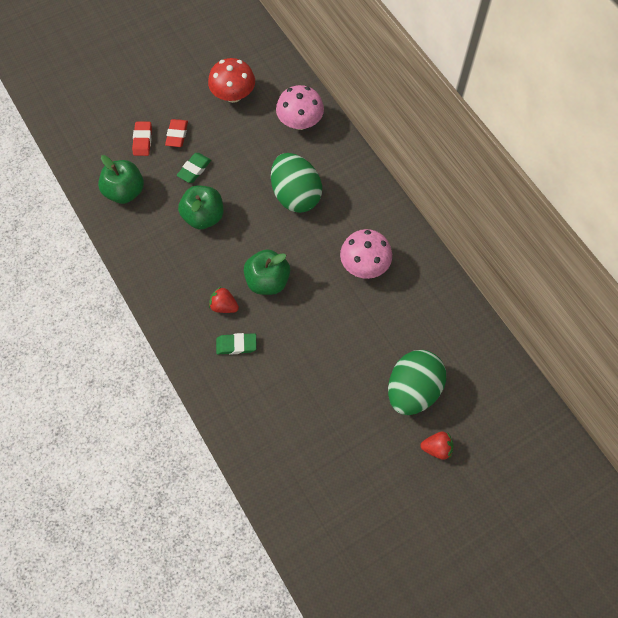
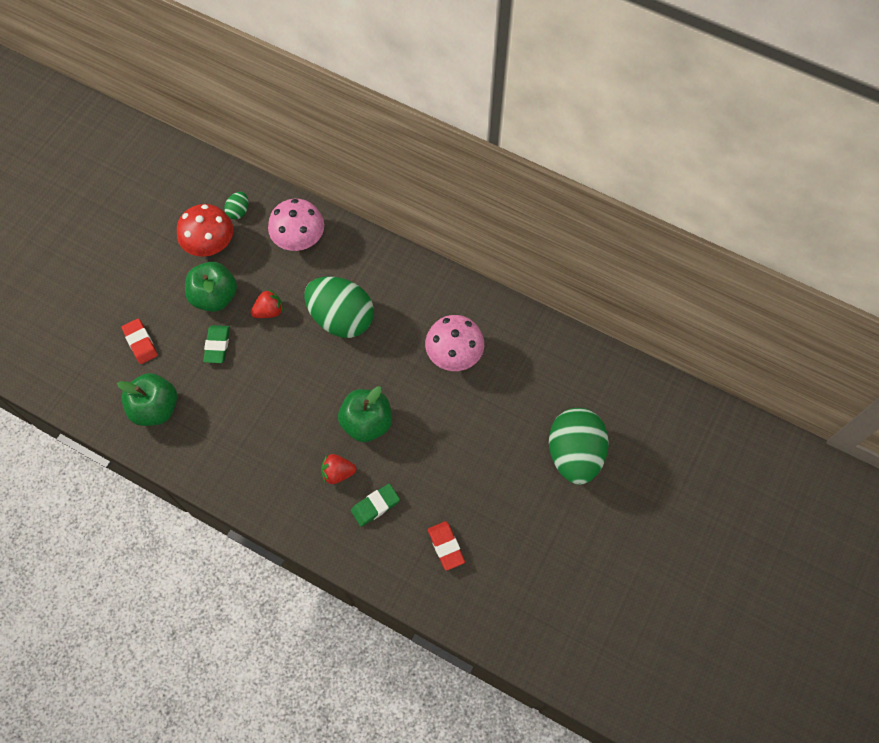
camera: 30 degrees left, 0 degrees up
(177, 135) = (175, 318): red eraser -> red eraser (446, 546)
(204, 216) = (258, 390): green apple -> green apple (215, 297)
(268, 81) = (239, 211): none -> green egg
(436, 448) = (630, 498): red strawberry -> red strawberry (269, 311)

